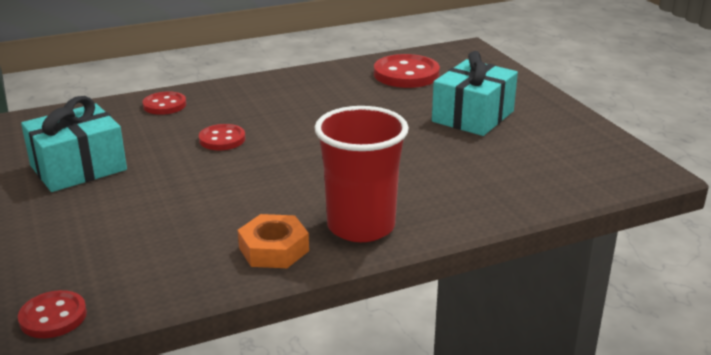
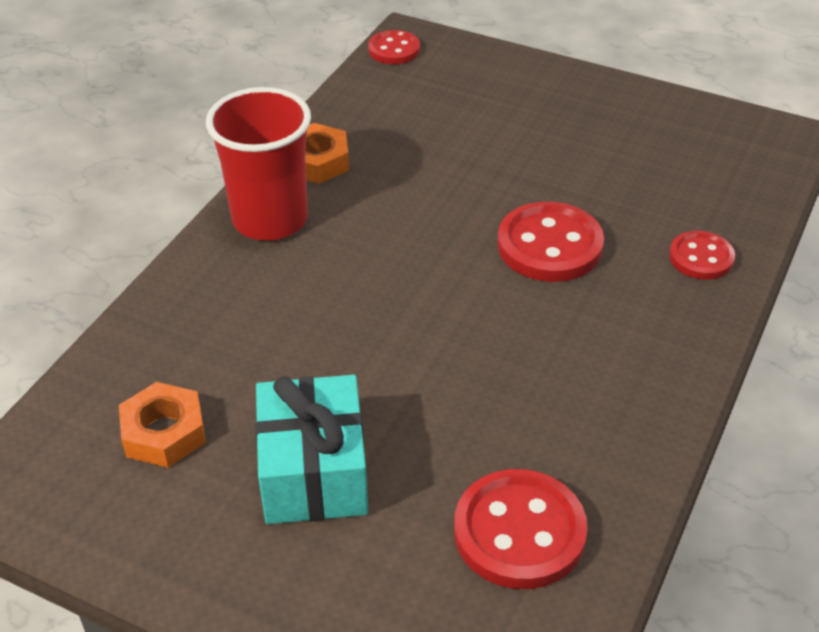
camera: 140 degrees right, 15 degrees up
(78, 168) = (609, 141): turquoise gift -> none
(222, 139) = (549, 246): red button -> red button, size x1.67
(538, 155) = (164, 432): none -> orange nut

